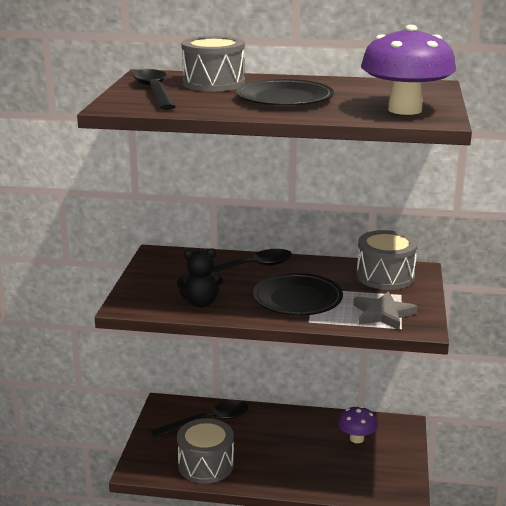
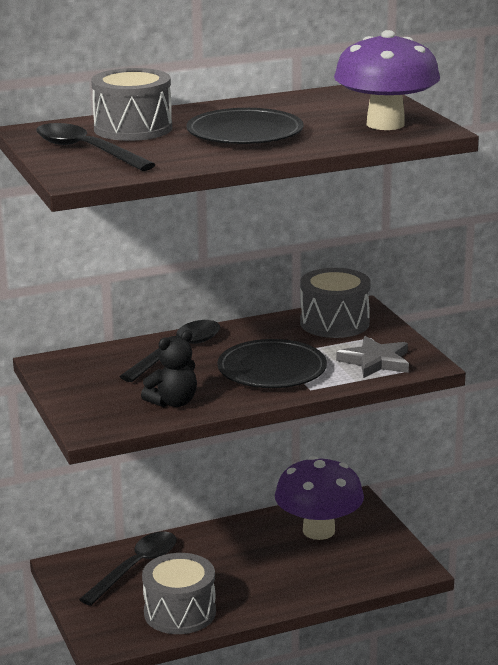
camera: 30 degrees left, 0 degrees up
(356, 439) = (318, 531): purple mushroom -> purple mushroom, size x1.82

